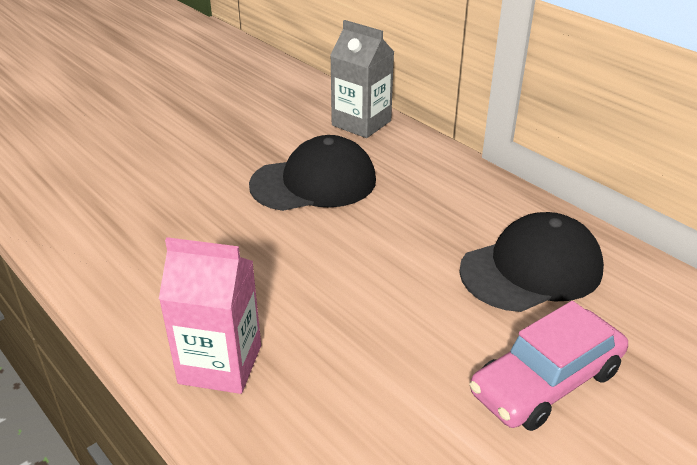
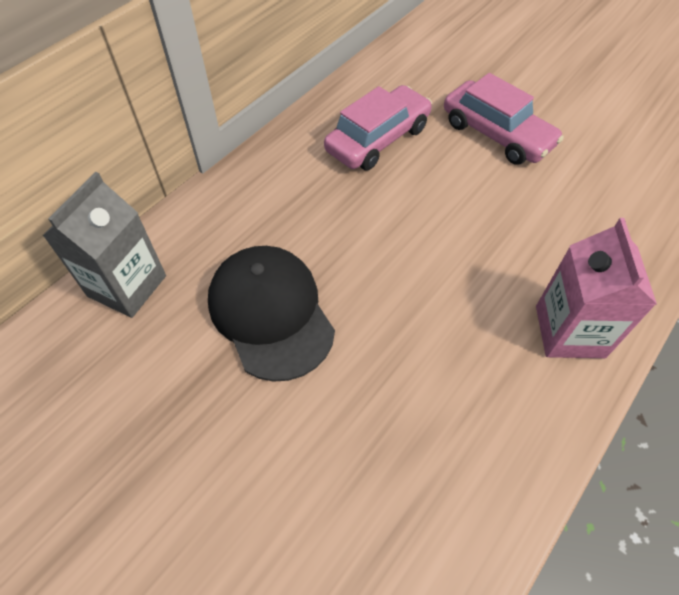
camera: 100 degrees left, 20 degrees up
(531, 269) = (378, 139): black cap -> pink car

